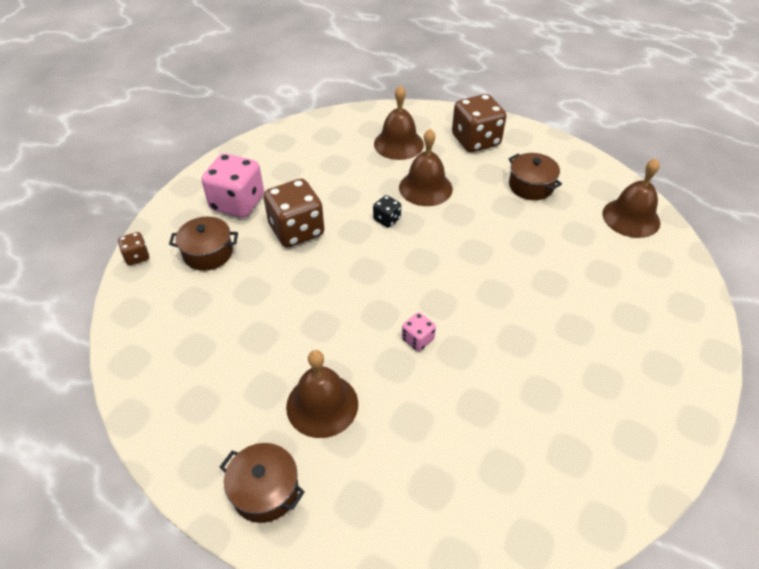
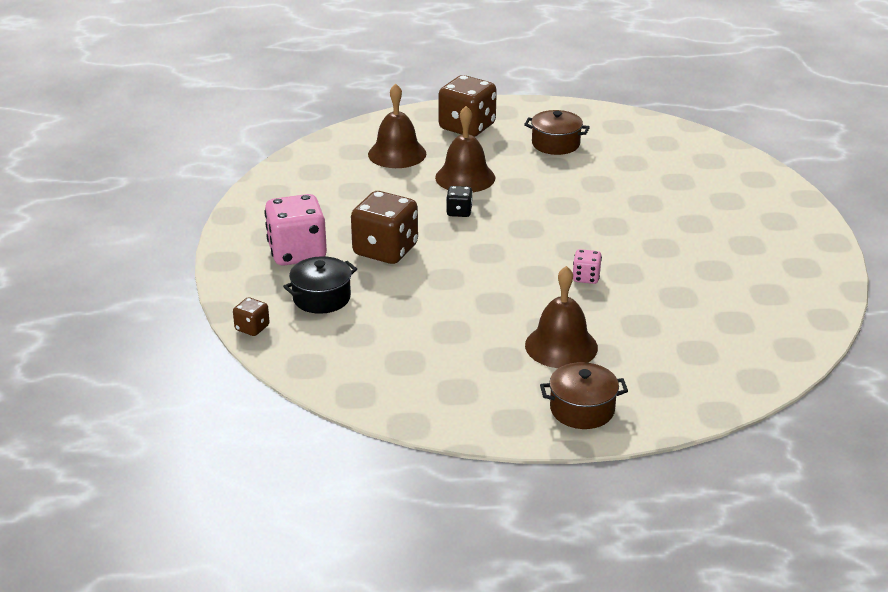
camera: 35 degrees left, 15 degrees down
(208, 253) = (321, 298): brown pot -> black pot
(631, 218) = (660, 137): brown bell -> none

